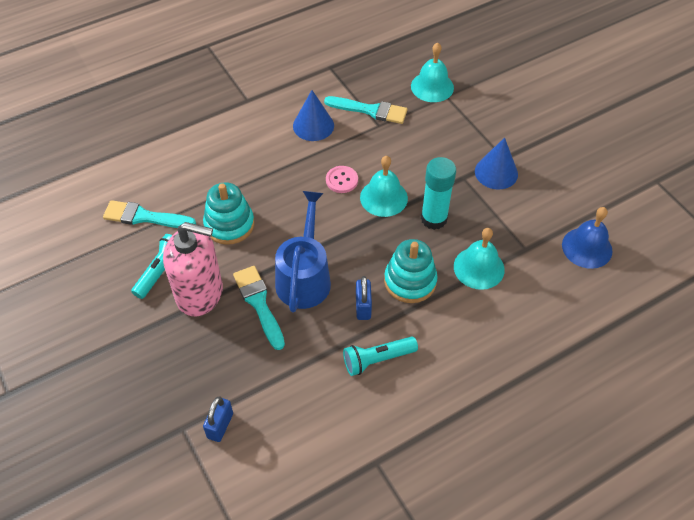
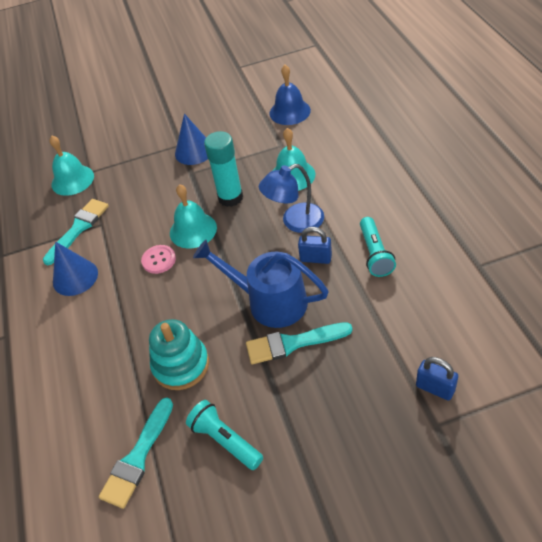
camera: 70 degrees left, 5 degrees down
(200, 293) = (267, 399): pink soap dispenser -> none
(410, 281) = (295, 222): turquoise stacking toy -> blue lamp

